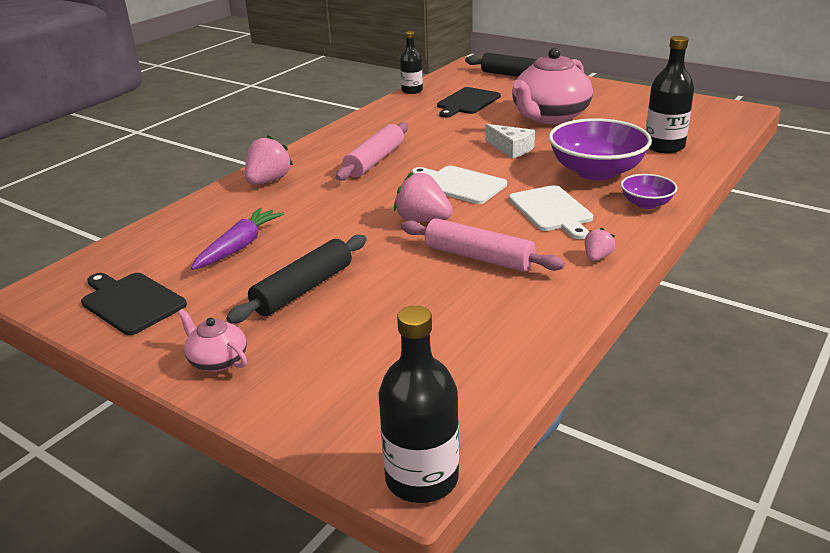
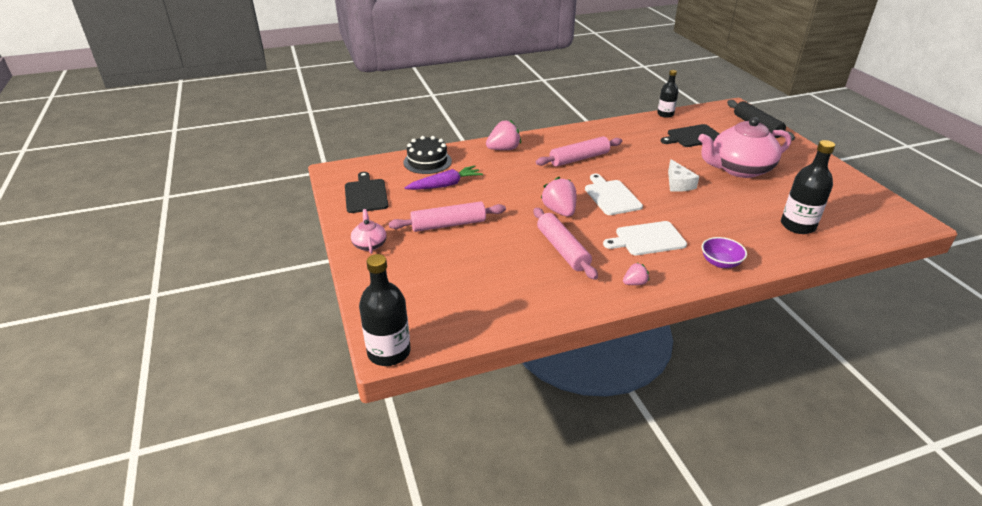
camera: 35 degrees right, 5 degrees up
(178, 229) = (427, 161): none -> black cake
(303, 289) = (448, 225): black rolling pin -> pink rolling pin
(551, 210) = (647, 239): white cutting board -> white cutting board turned 60 degrees clockwise
(596, 172) = (716, 224): purple bowl -> none

